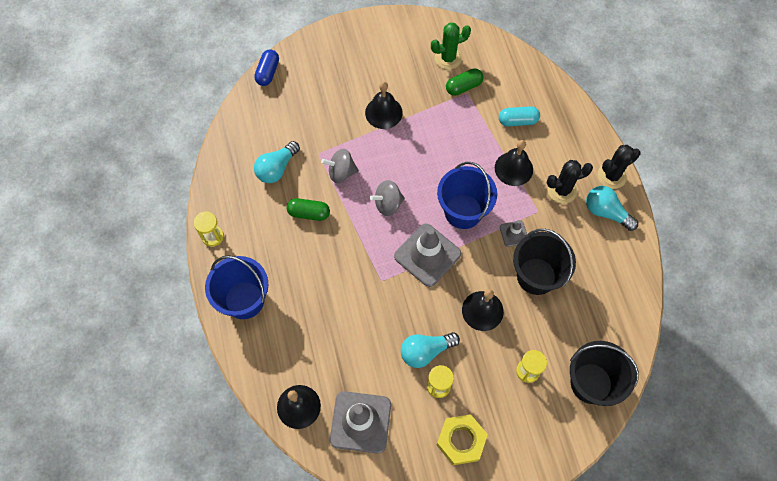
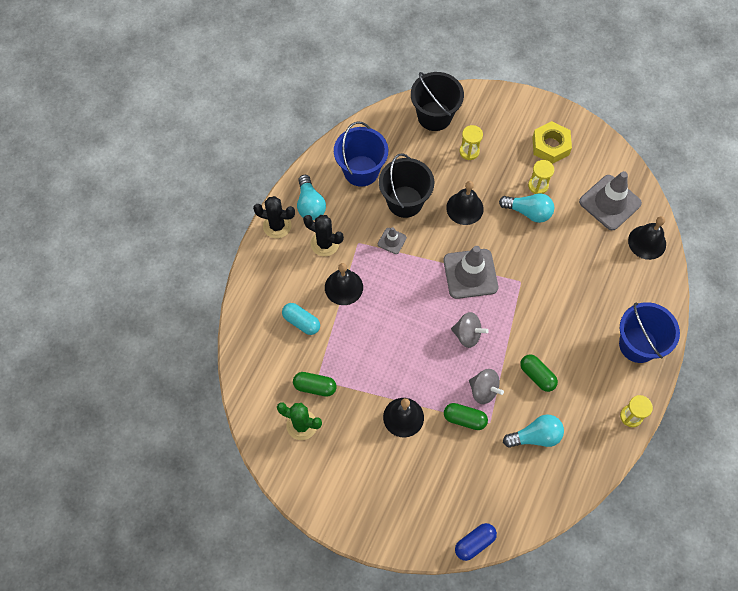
camera: 140 degrees left, 0 degrees up
(339, 143) = (464, 419): none -> green capsule
(463, 211) = (414, 285): blue bucket -> blue bucket (361, 171)

